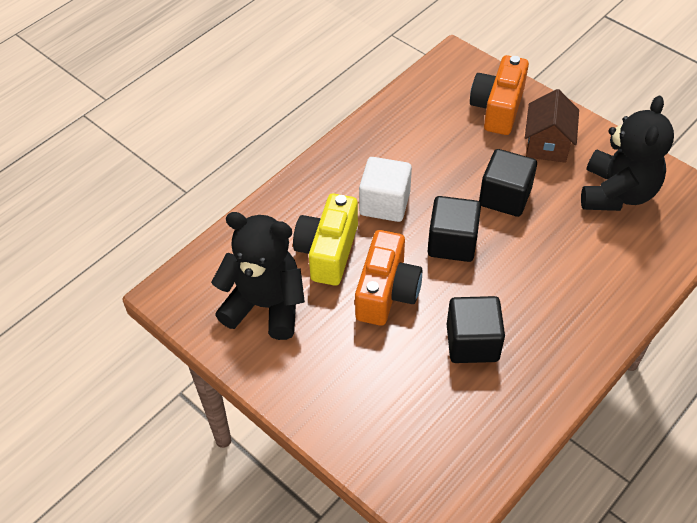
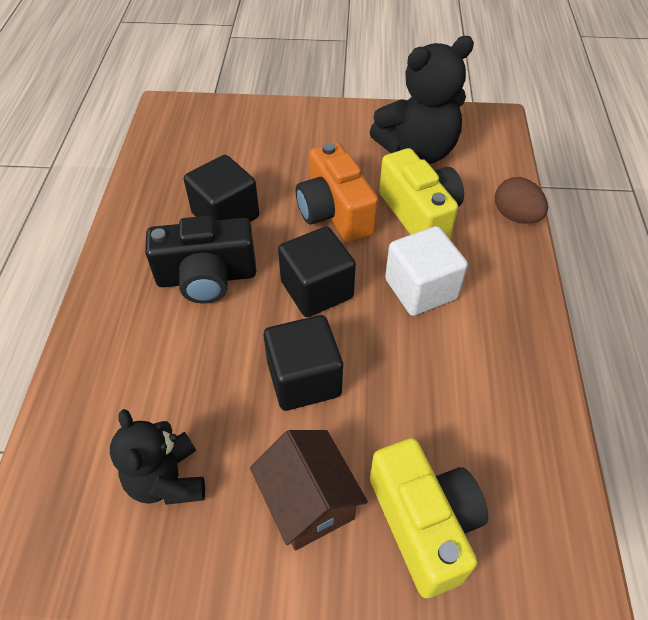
camera: 140 degrees right, 0 degrees up
(266, 209) = (515, 216): none -> brown egg
(497, 108) = (424, 524): orange camera -> yellow camera
(522, 297) = (207, 277): none -> black camera
(617, 193) = (167, 480): black teddy bear -> black teddy bear, size x0.63

